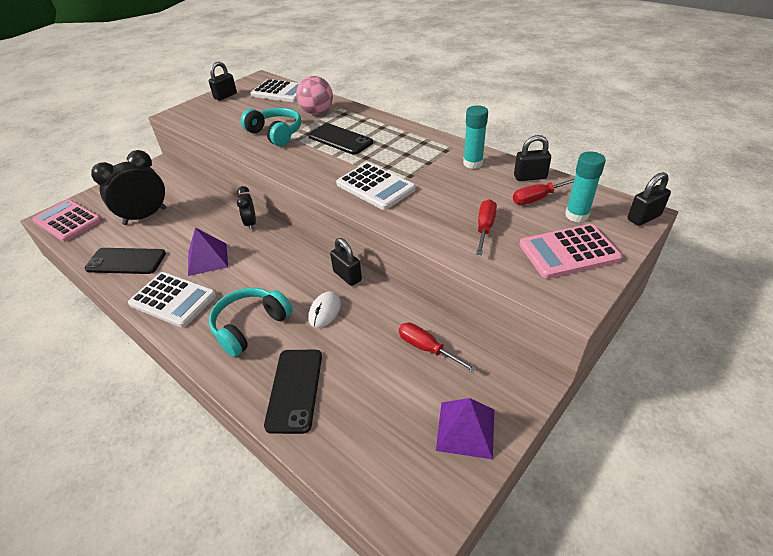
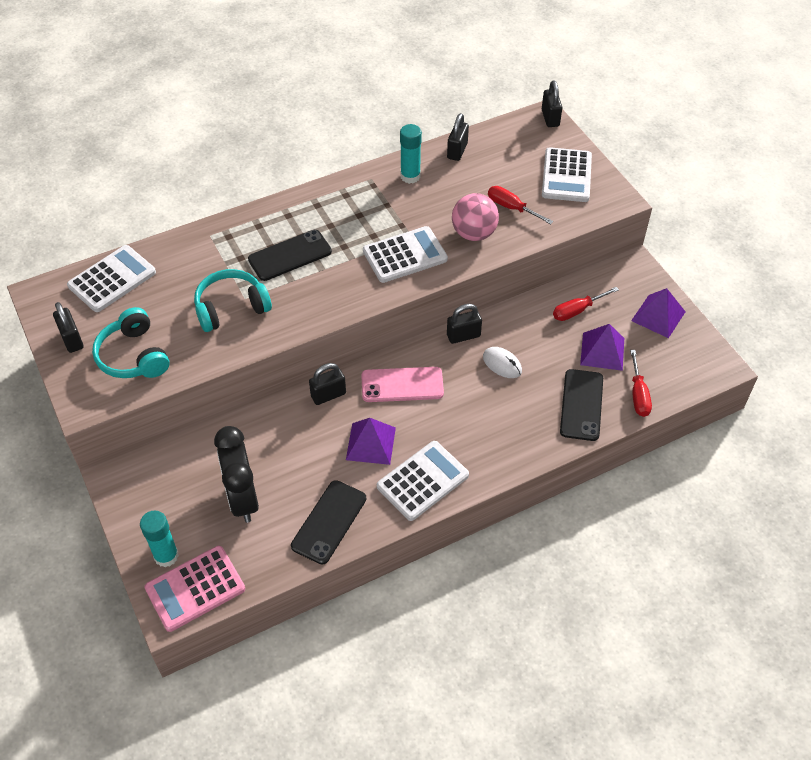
camera: 70 degrees left, 10 degrees up
(250, 326) = (493, 423): turquoise headphones -> turquoise headphones (133, 356)
(251, 223) = (328, 395): black clock -> black padlock
(275, 257) = (402, 385): none -> pink phone
(295, 389) = (581, 405): black phone -> black phone turned 75 degrees clockwise
(317, 112) = (205, 259): pink ball -> pink ball (474, 233)
(380, 387) = (602, 351): none -> purple pyramid
(538, 198) = (491, 160): red screwdriver -> red screwdriver (638, 394)
(568, 252) = (566, 176): pink calculator -> white calculator
(576, 215) = (526, 150): turquoise glue stick -> turquoise glue stick (166, 556)

